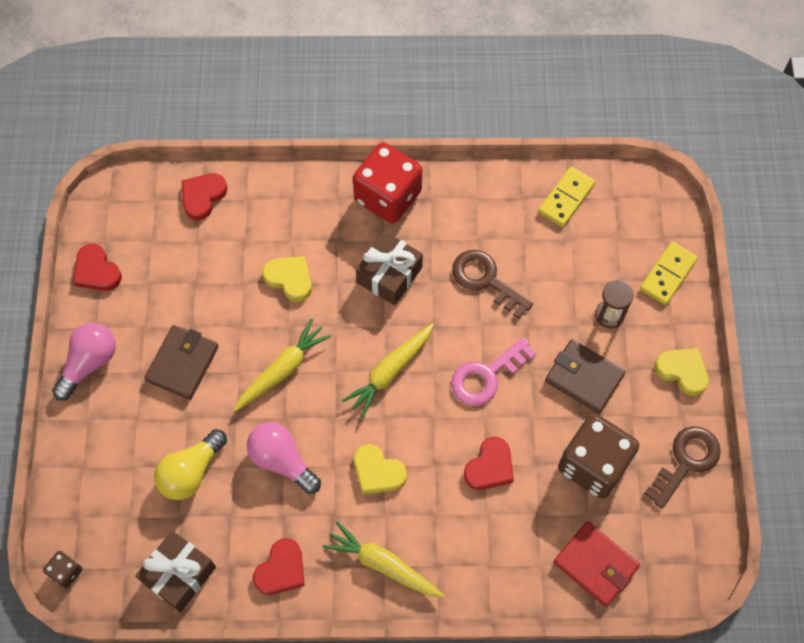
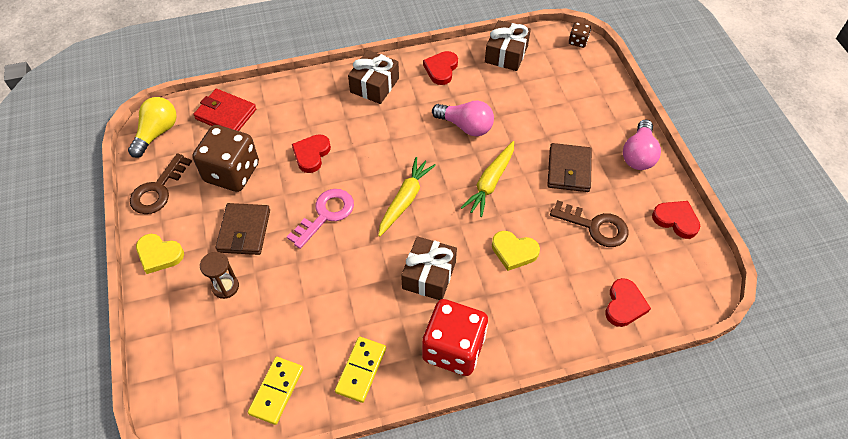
camera: 165 degrees right, 10 degrees down
(191, 472) = (526, 106): yellow light bulb -> yellow light bulb (157, 133)
(378, 472) = (394, 134): yellow heart -> none
(382, 564) = (374, 85): yellow carrot -> brown gift
(485, 280) = (342, 291): brown key -> brown key (595, 226)
(584, 378) = (244, 231): brown wallet -> brown wallet turned 75 degrees clockwise
(668, 274) = (171, 336): yellow domino -> yellow domino (361, 370)

